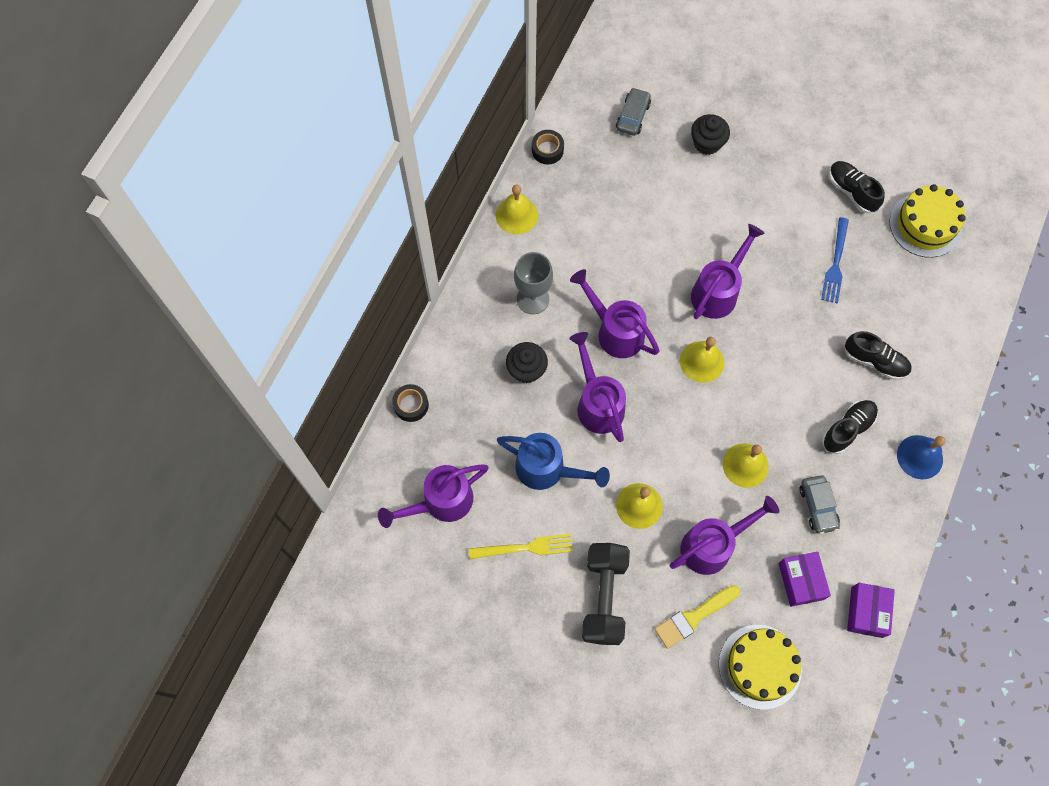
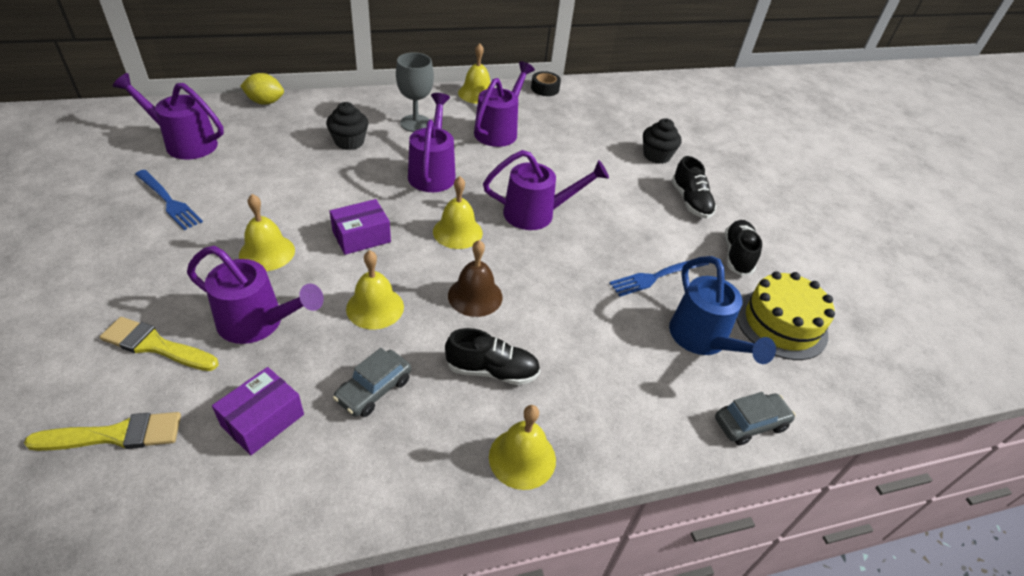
camera: 45 degrees right, 25 degrees down
(411, 405) = (265, 102): black tape -> yellow lemon
(526, 547) = (169, 201): yellow fork -> blue fork
(547, 470) = (261, 185): blue watering can -> blue watering can (703, 340)
(597, 403) = (354, 188): purple watering can -> purple watering can (499, 130)
(604, 597) = (142, 269): black dumbbell -> none
(633, 116) = (624, 114): grey car -> grey car (750, 423)
(760, 666) = (116, 435): yellow cake -> yellow brush
(776, 395) = (475, 296): none -> brown bell
(866, 612) = (260, 512): purple box -> purple box (361, 237)
(875, 361) = (593, 356): black shoe -> black shoe (690, 202)
(919, 457) = (522, 458): blue bell -> yellow bell

